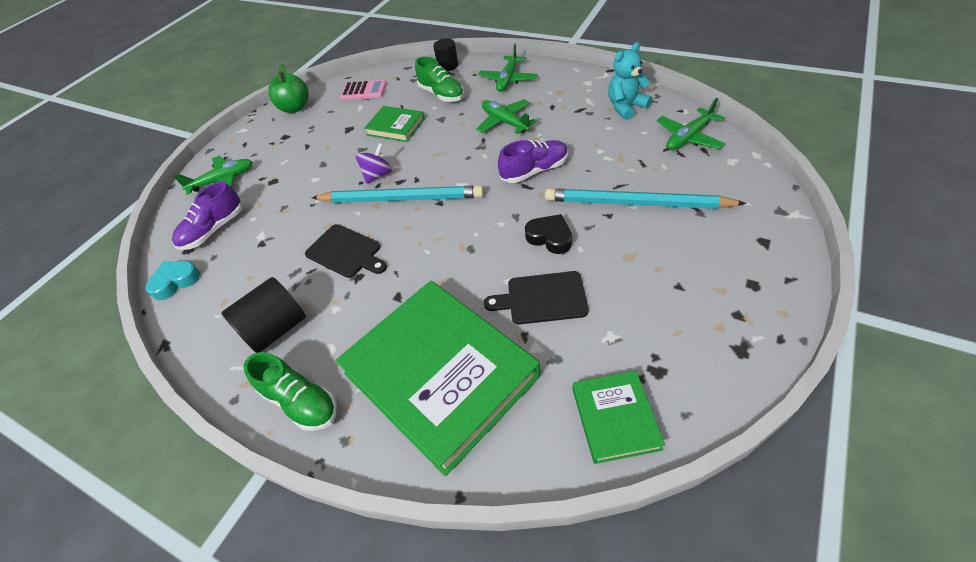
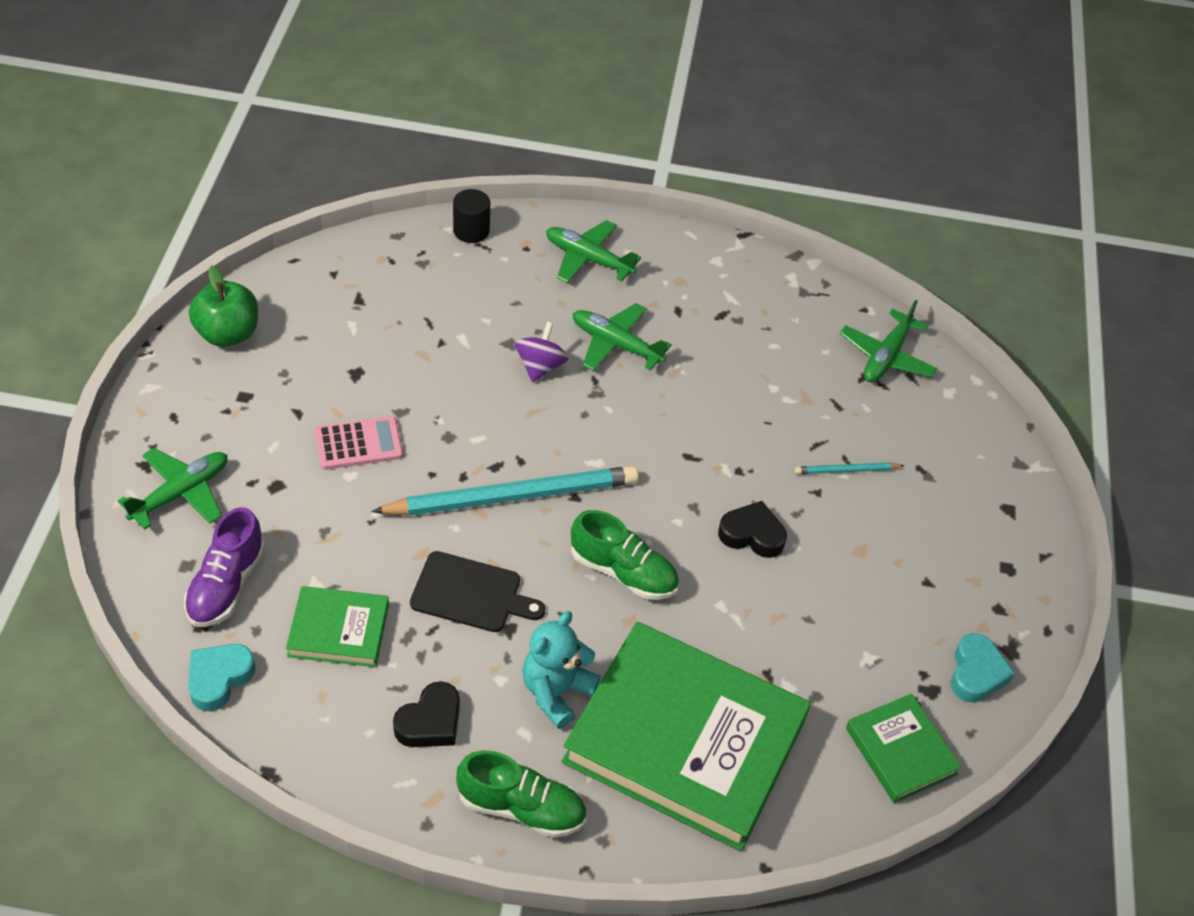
camera: 30 degrees left, 0 degrees up
(276, 329) = (430, 722): black cylinder -> black heart
(363, 91) = (341, 291): pink calculator -> pink calculator (358, 444)
(378, 175) = (454, 458): purple spinning top -> purple spinning top (540, 366)
(396, 127) = (439, 364): green book -> green book (338, 630)
(441, 94) = (488, 293): green shoe -> green shoe (623, 572)
(508, 80) = (588, 259): green plane -> green plane turned 120 degrees clockwise
(534, 171) = (693, 430): purple shoe -> none
(542, 298) = (772, 622): black cutting board -> none
(625, 107) = (787, 307): turquoise teddy bear -> turquoise teddy bear (556, 692)
(636, 203) = (846, 470): turquoise pencil -> turquoise pencil, size x0.43
(703, 364) = (976, 673): none -> turquoise heart

